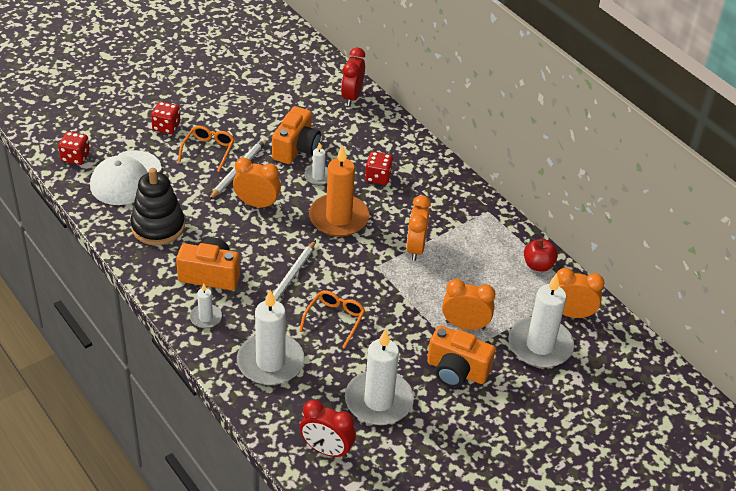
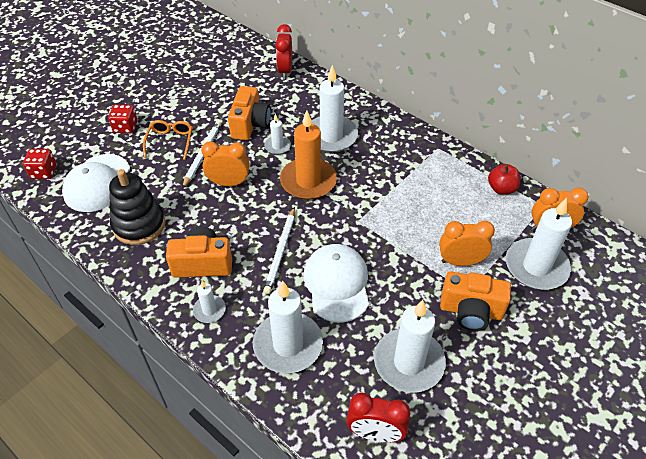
camera: 10 degrees left, 5 degrees up
(334, 320) = (337, 284): orange glasses -> white cap
(378, 177) = (331, 136): red dice -> white candle
(415, 248) = (387, 195): orange clock -> none

